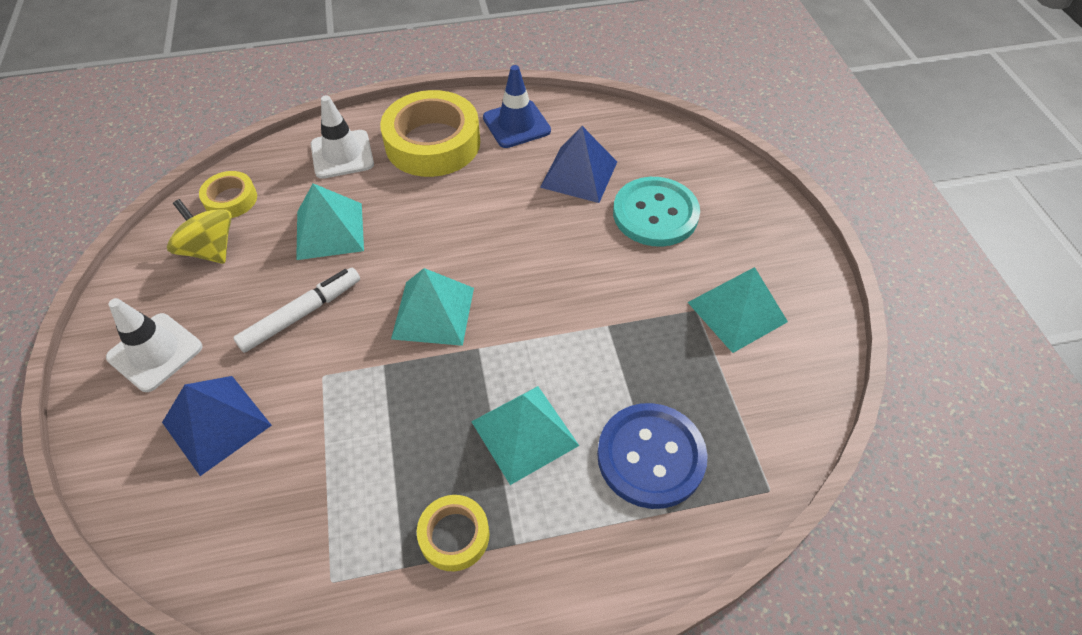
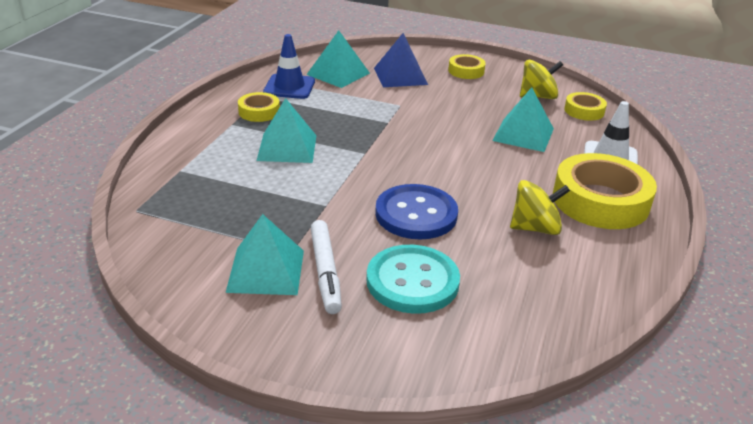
camera: 120 degrees right, 20 degrees down
(155, 352) = (466, 71): white traffic cone -> yellow tape
(301, 314) = (454, 110): white marker -> white marker (325, 272)
(433, 313) = (410, 147): turquoise pyramid -> turquoise pyramid (338, 73)
(513, 169) = (535, 228): none -> yellow spinning top
(516, 124) = (602, 253): blue traffic cone -> blue traffic cone (289, 87)
(579, 174) = (501, 261): blue pyramid -> none
(651, 456) = (216, 180): blue button -> blue button (416, 214)

